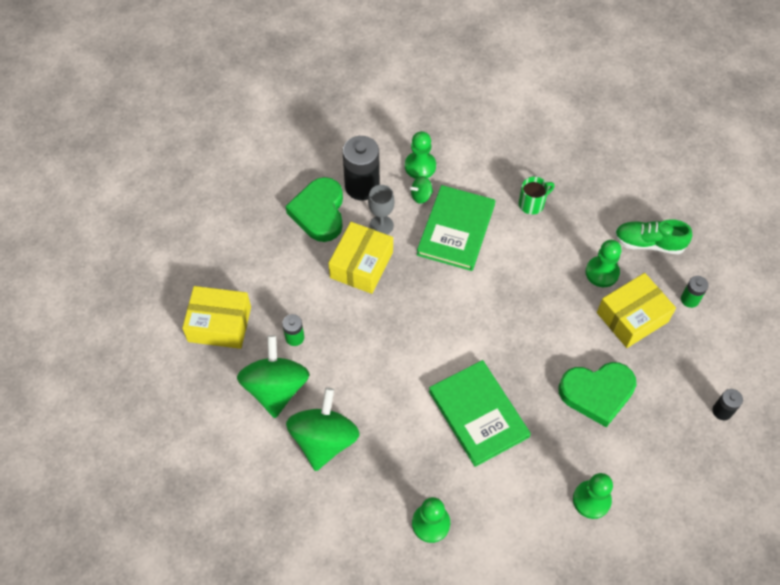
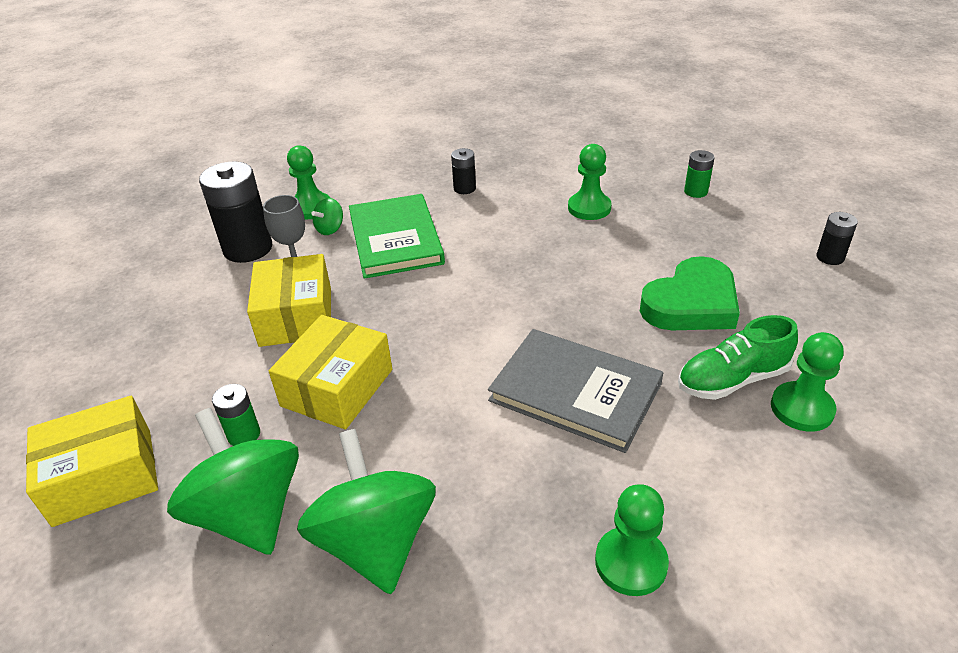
camera: 30 degrees left, 20 degrees down
(319, 212) = (203, 292): green heart -> none
(478, 414) = (575, 392): green book -> grey book
(532, 204) = (464, 188): green mug -> black battery
(632, 317) = (657, 227): yellow box -> yellow box (337, 387)
(648, 243) = (611, 171): green shoe -> green shoe (732, 380)

